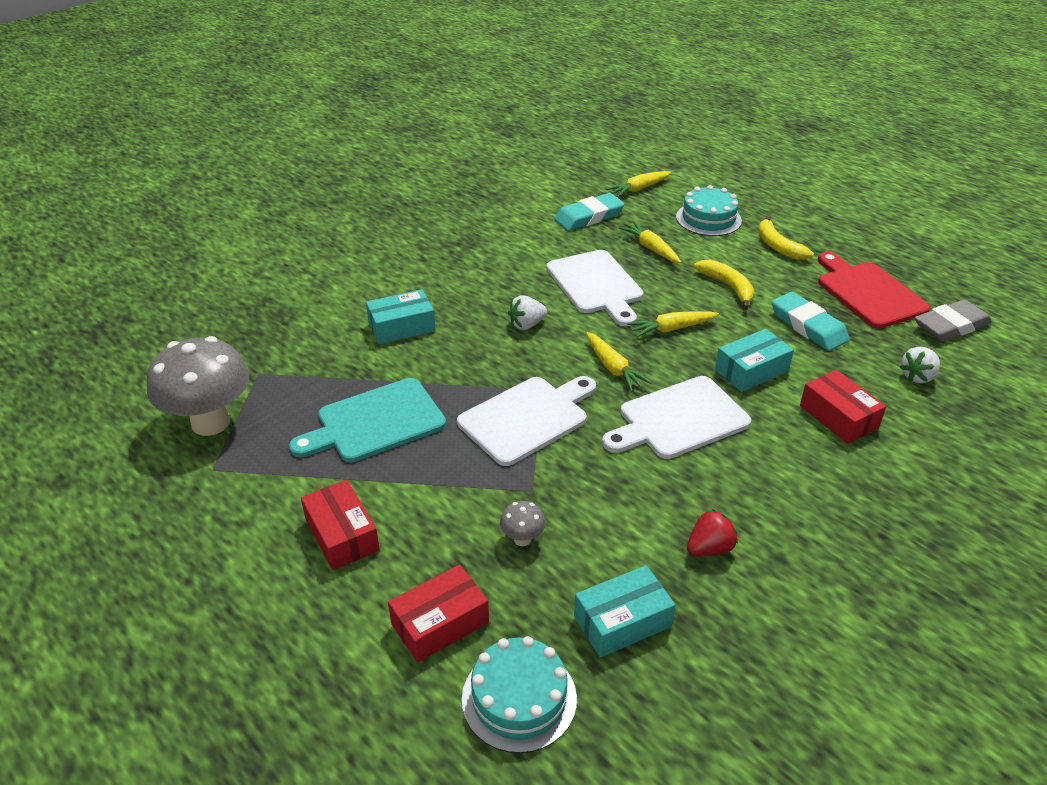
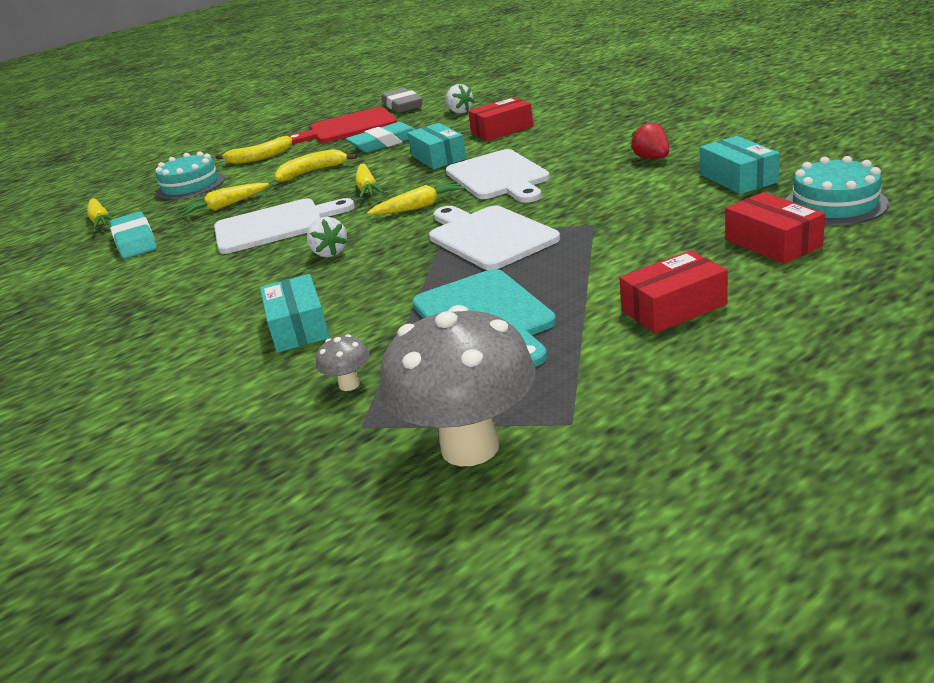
camera: 80 degrees left, 10 degrees down
(522, 539) = (658, 221): grey mushroom -> grey mushroom (349, 384)

